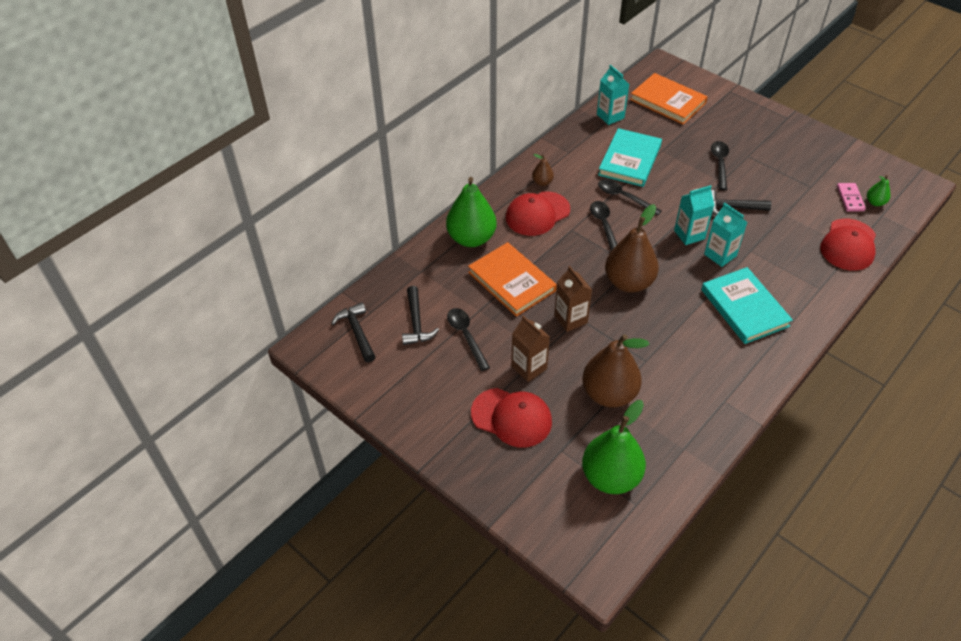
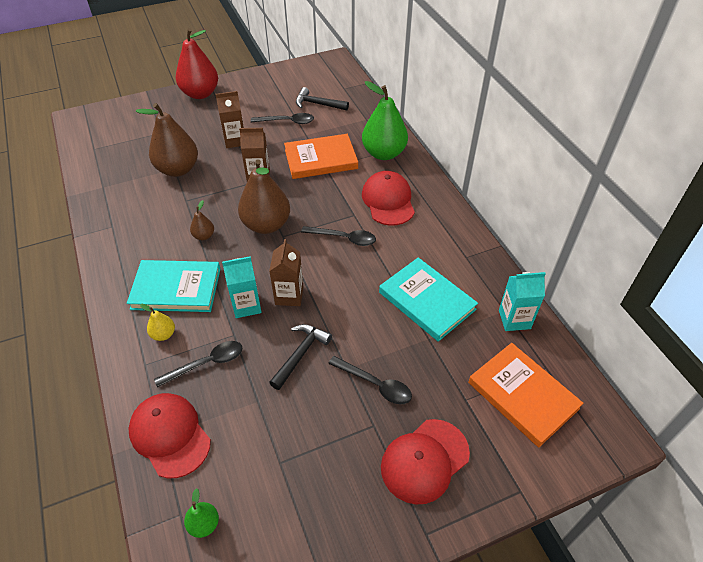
camera: 115 degrees right, 0 degrees up
(357, 332) = (330, 79): black hammer -> none
(461, 454) = (200, 94): none -> red pear
(511, 417) = (204, 120): red cap -> red cap (424, 460)
(542, 182) = (429, 219): brown pear -> brown pear (204, 236)
(611, 477) = (121, 145): green pear -> none
(624, 197) = (372, 270): black spoon -> black spoon (206, 363)
(667, 101) = (523, 395): orange book -> orange book turned 75 degrees clockwise
(689, 234) = (289, 295): turquoise carton -> brown carton
(788, 291) = (163, 334): none -> yellow pear
(850, 198) = (231, 496): pink domino -> none

